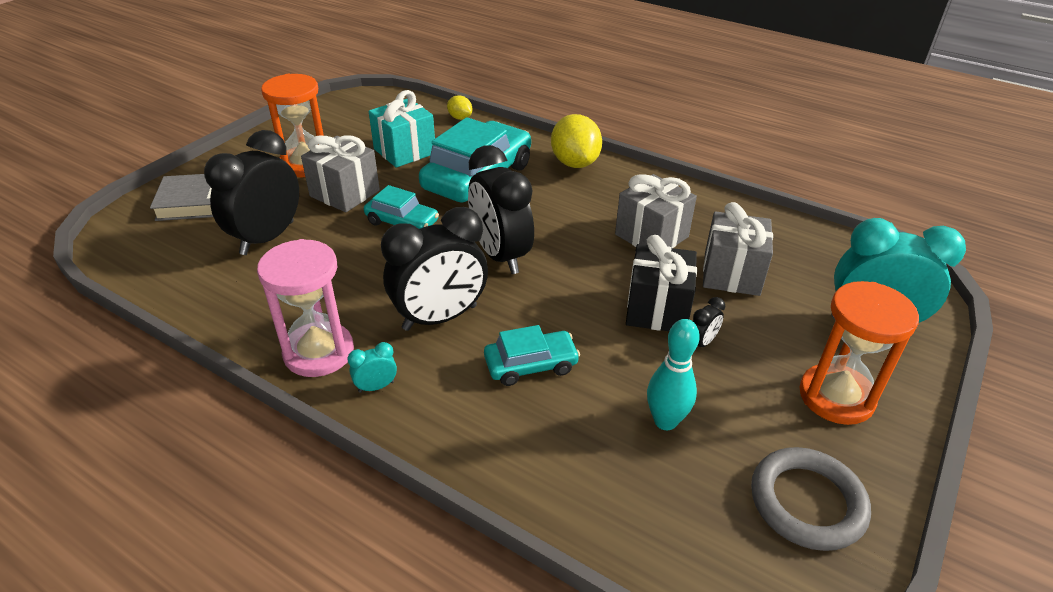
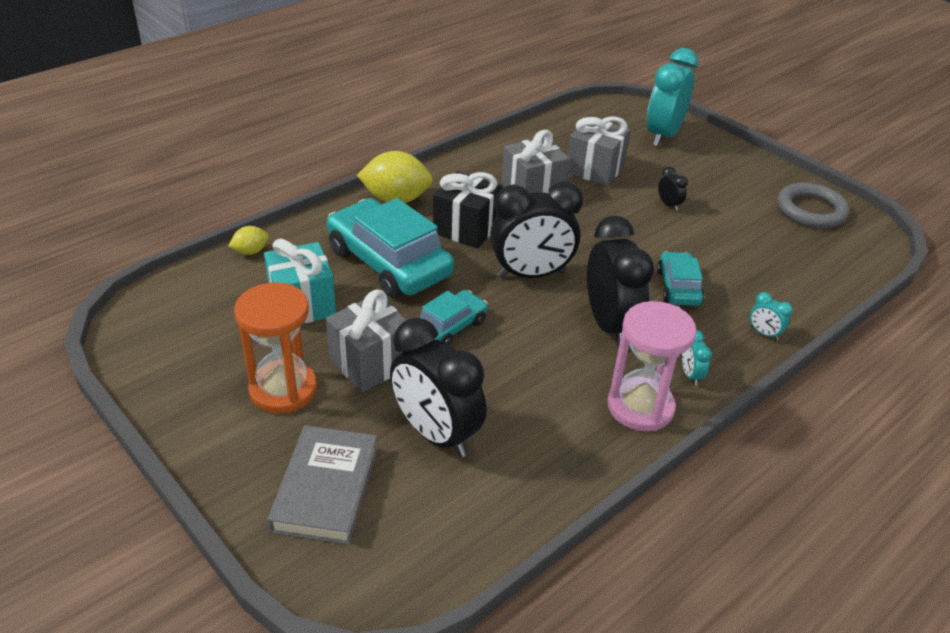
camera: 75 degrees left, 0 degrees up
(472, 450) = (764, 333): none -> turquoise clock
(657, 309) = (627, 213): black gift -> black gift (466, 229)
(665, 421) = (743, 241): turquoise bowling pin -> none
(836, 397) = (728, 171): orange hourglass -> none

